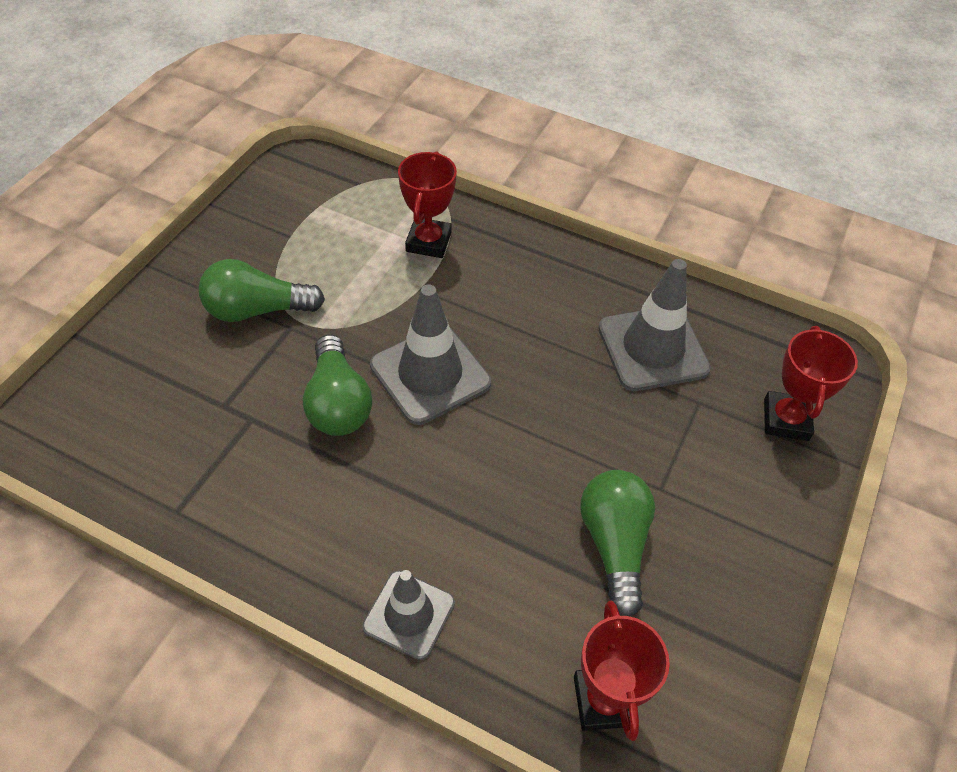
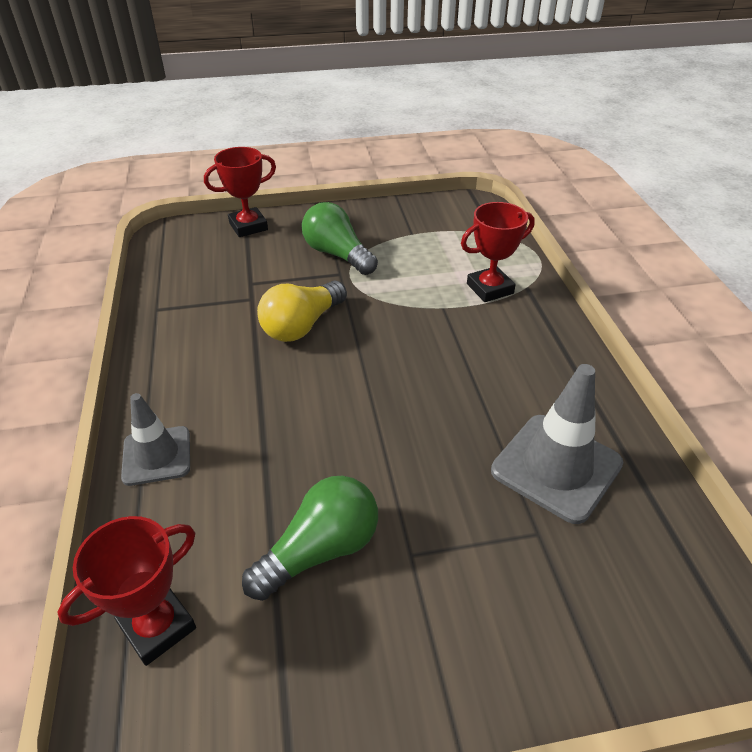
camera: 55 degrees right, 10 degrees down
(338, 403) = (302, 326): green light bulb -> yellow light bulb
(430, 374) = (373, 353): grey traffic cone -> none
(786, 420) = (601, 621): red trophy -> red trophy (248, 226)

